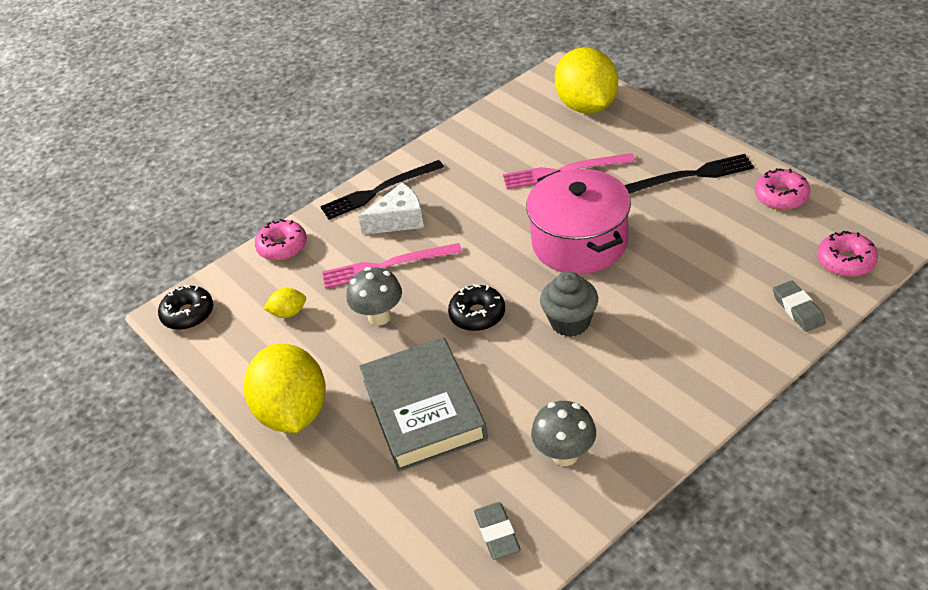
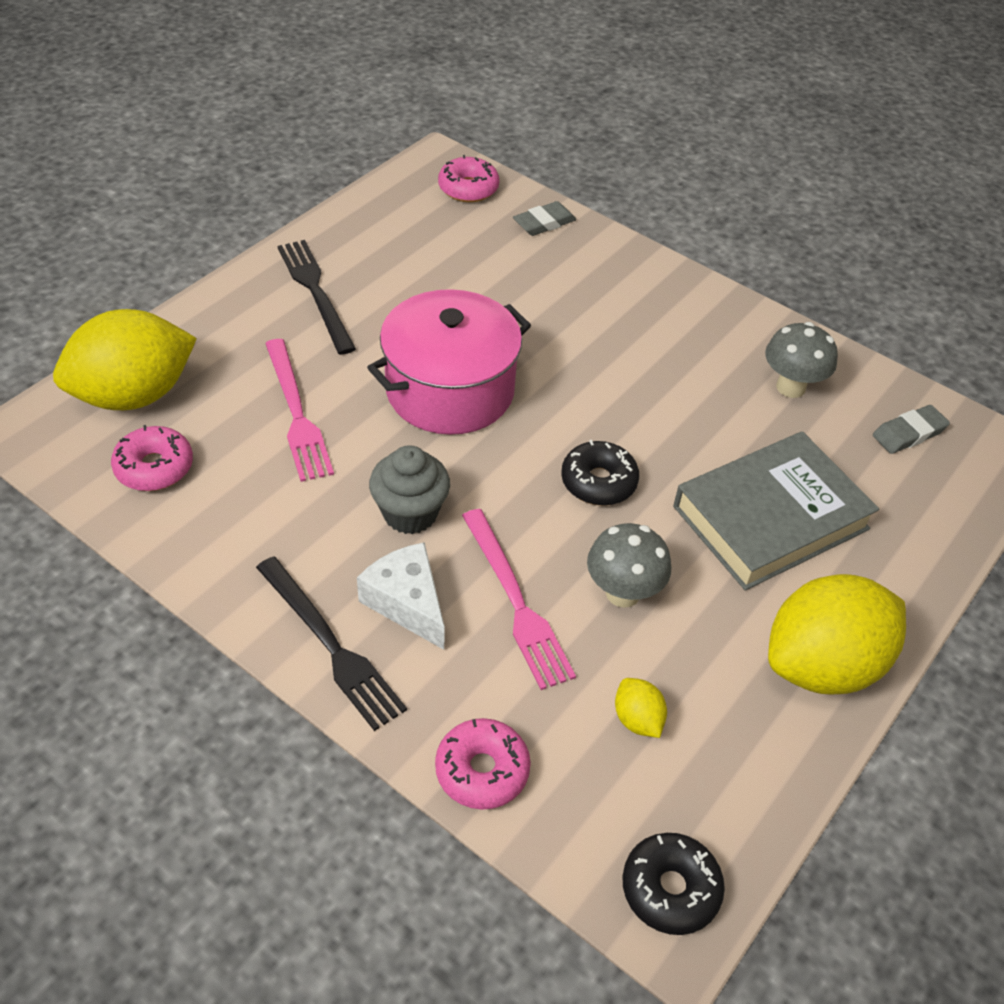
camera: 110 degrees left, 5 degrees up
(570, 322) = (595, 392): grey cupcake -> grey cupcake (410, 513)
(781, 196) = (360, 224): pink donut -> pink donut (154, 467)

